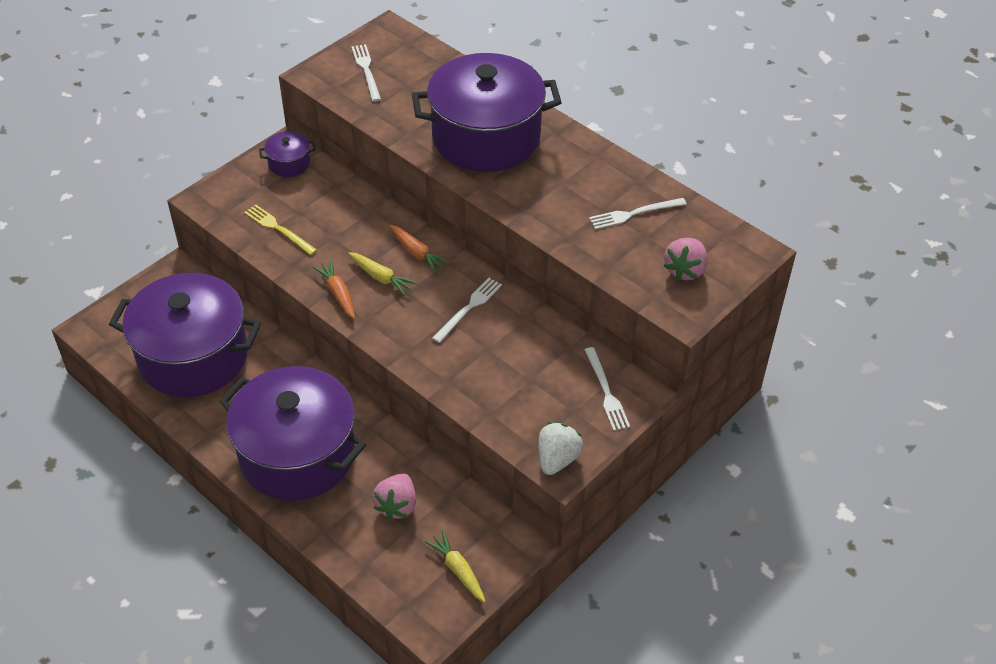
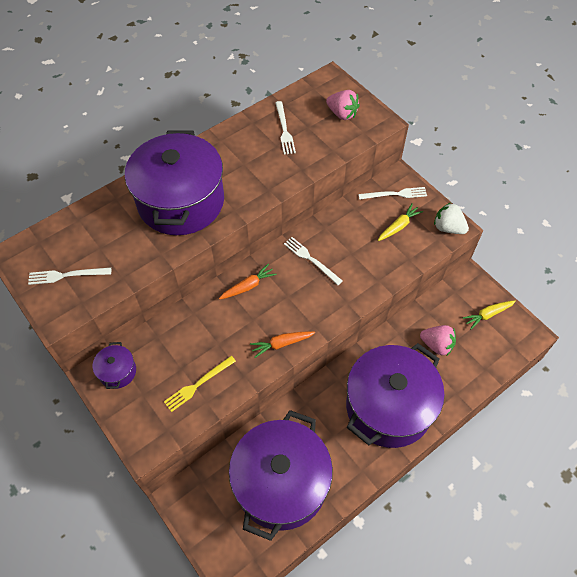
camera: 80 degrees left, 10 degrees up
(381, 277) = (269, 313): yellow carrot -> yellow carrot (398, 226)

